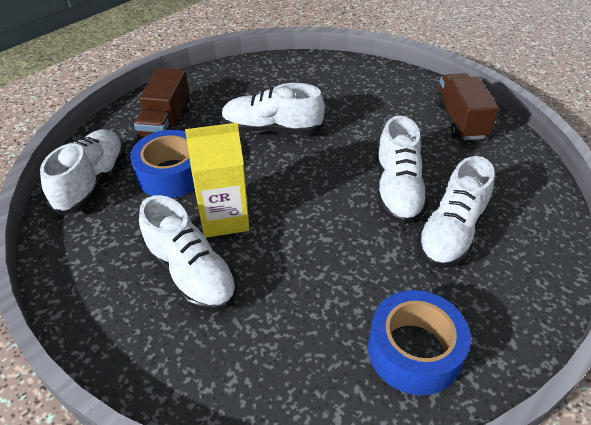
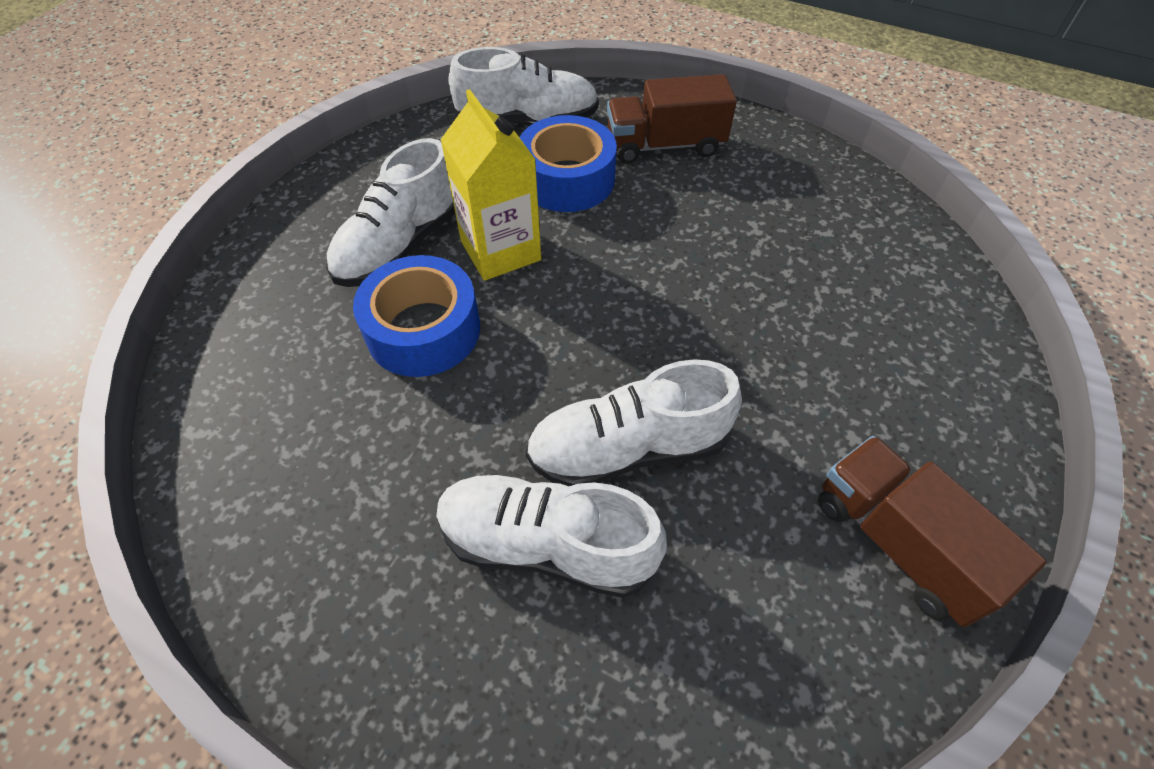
camera: 75 degrees right, 10 degrees up
(271, 129) = (711, 254): white shoe -> none
(414, 351) = (299, 508): blue tape -> blue tape (423, 330)
(460, 120) = (898, 543): brown truck -> brown truck turned 105 degrees counterclockwise

